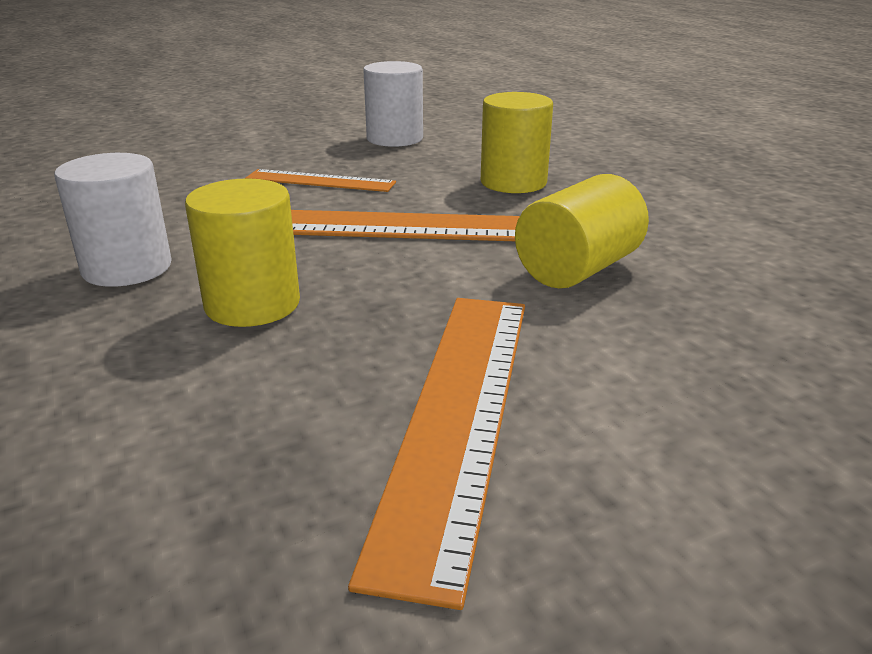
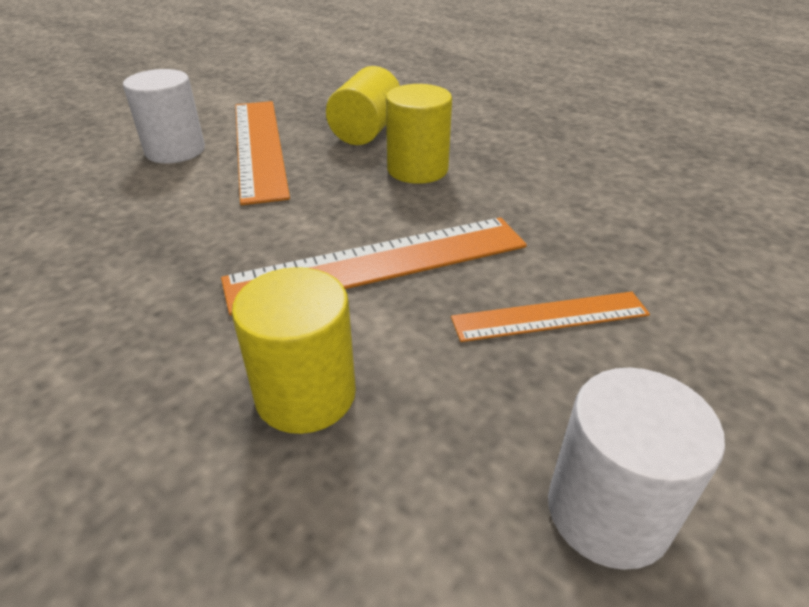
camera: 155 degrees right, 10 degrees up
(127, 268) = (532, 172): white cylinder -> white cylinder (175, 151)
(577, 269) = (203, 250): yellow cylinder -> yellow cylinder (366, 131)

